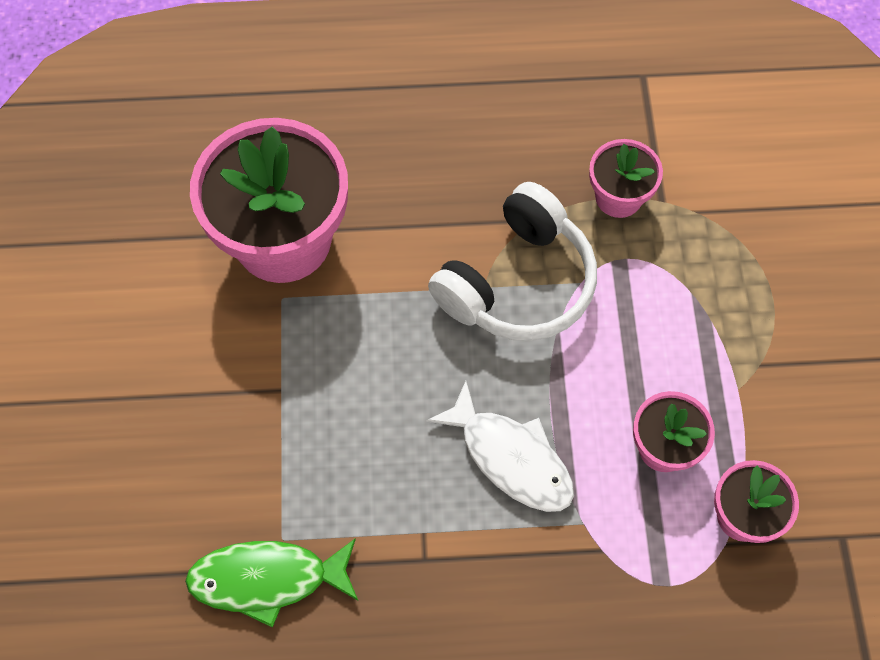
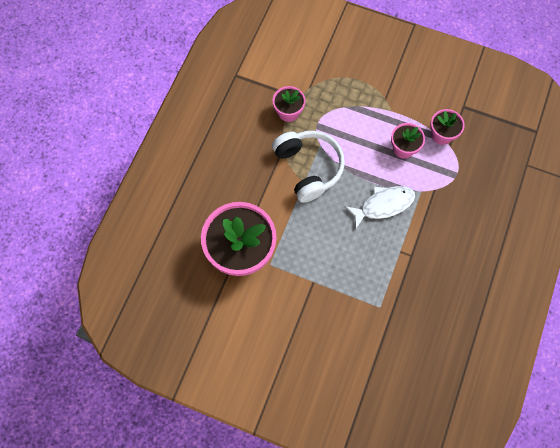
camera: 65 degrees left, 5 degrees up
(267, 579) = (394, 319): green fish -> none

